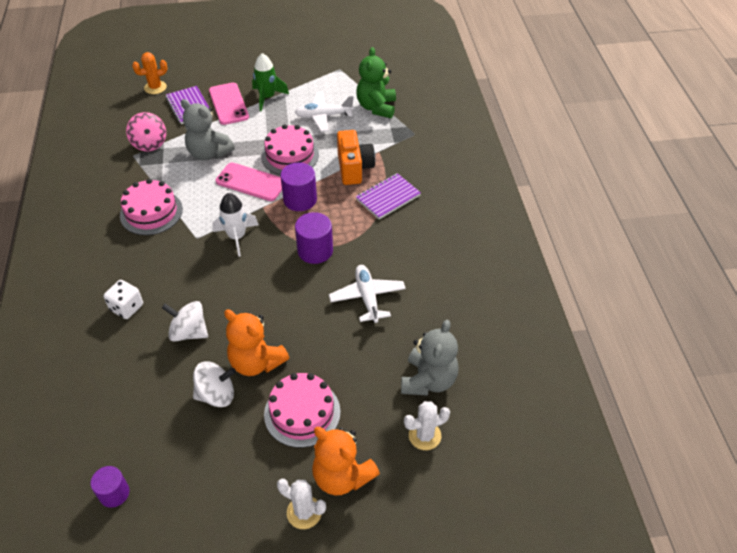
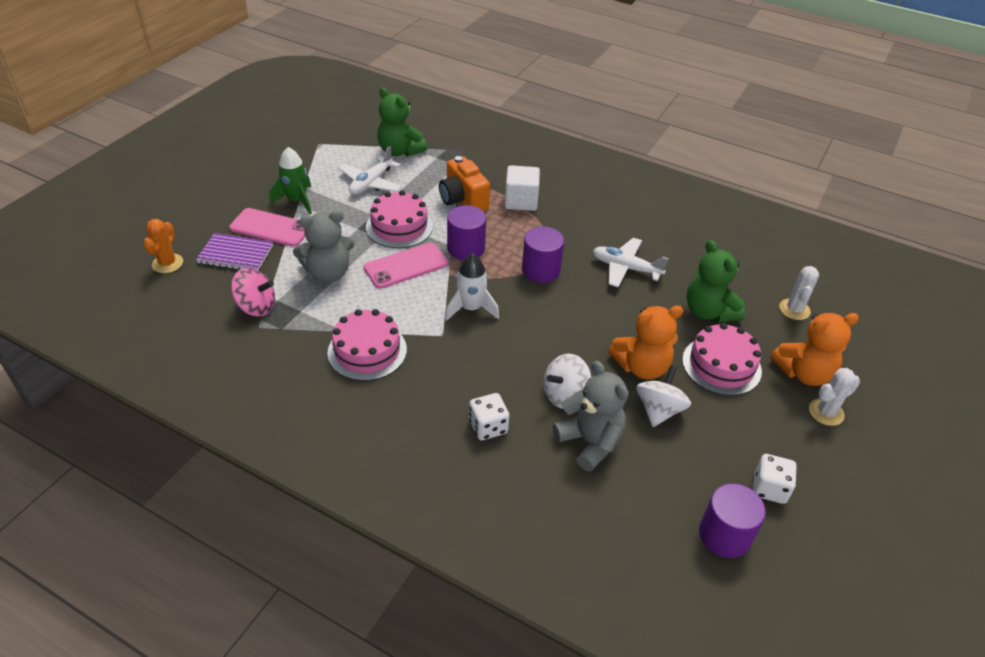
camera: 55 degrees left, 5 degrees down
(114, 493) = (724, 535): purple cylinder -> purple cylinder, size x1.51
(182, 504) = (769, 488): none -> white dice
(354, 168) = (463, 200): orange camera -> orange camera turned 150 degrees counterclockwise
(363, 375) = (708, 312): none -> green teddy bear
(388, 197) = (521, 201): purple notebook -> white cube
(428, 380) = (741, 280): grey teddy bear -> grey teddy bear (590, 442)

